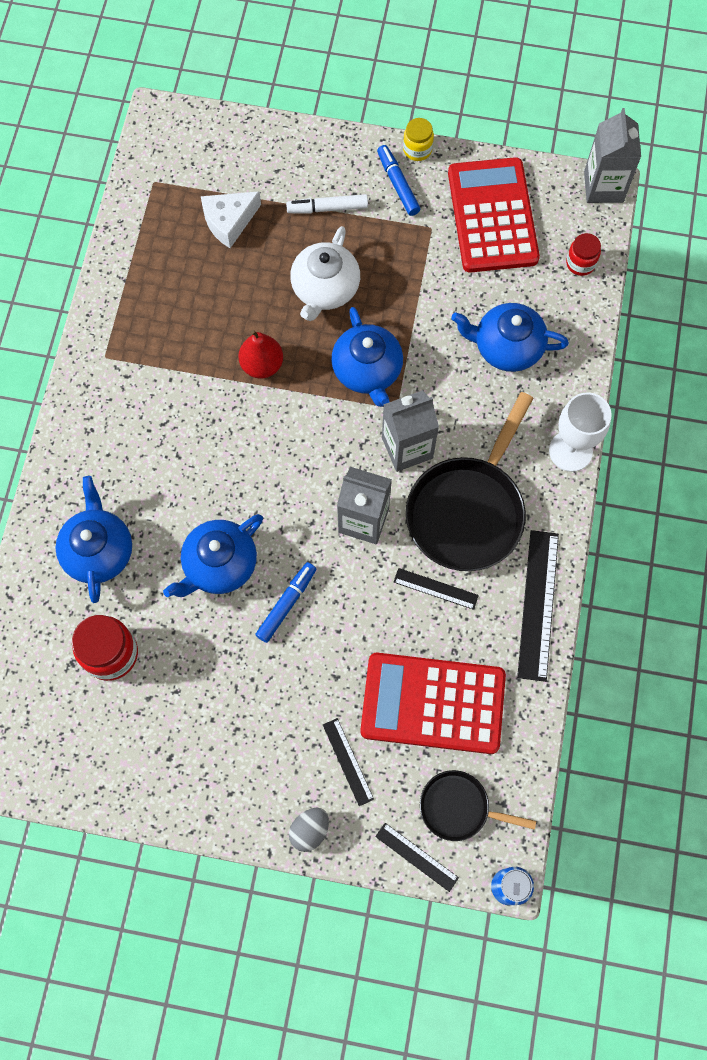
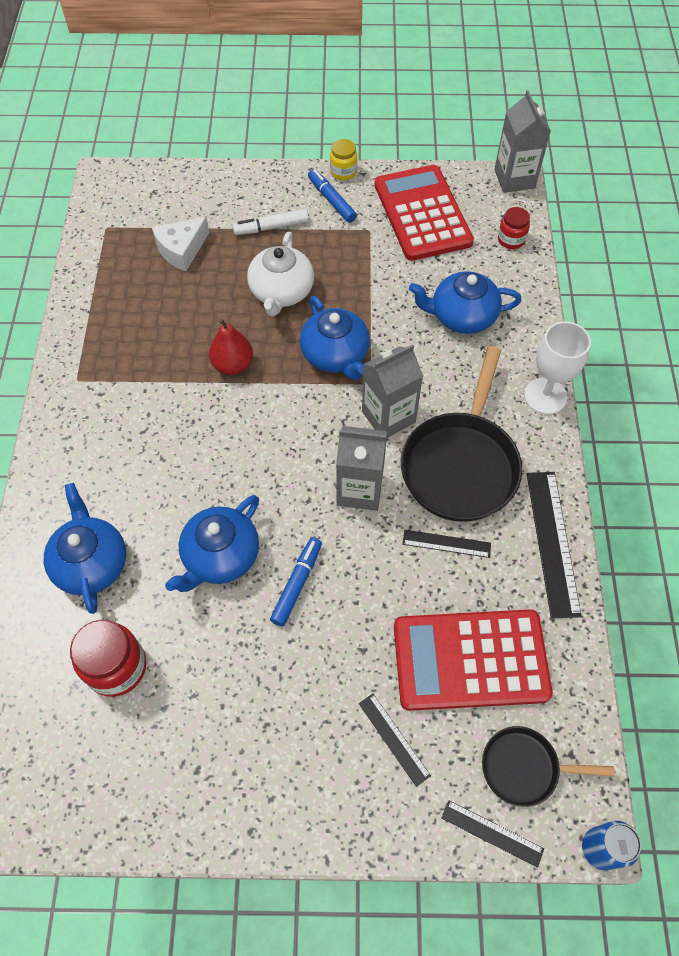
camera: 10 degrees left, 10 degrees down
(309, 830) = (367, 825): grey egg -> none

